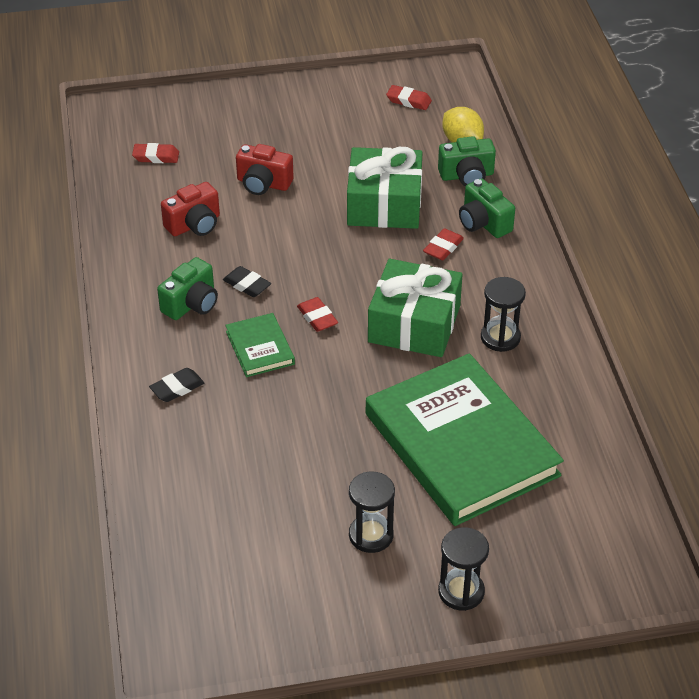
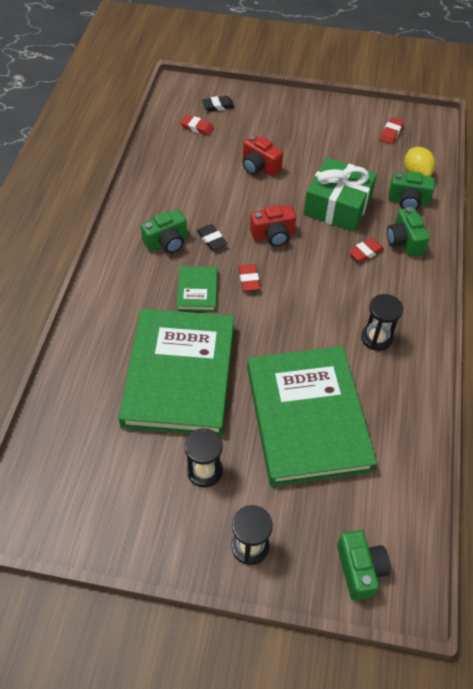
camera: 20 degrees right, 10 degrees up
(177, 388) = (125, 303): black eraser -> black eraser (218, 106)
(194, 225) = (198, 184): red camera -> red camera (273, 235)
(287, 446) = (179, 375): none -> green book
(408, 101) = (391, 133): red eraser -> red eraser turned 75 degrees clockwise
(414, 324) = (316, 306): green gift -> none
(591, 573) = (360, 569): none -> green camera

